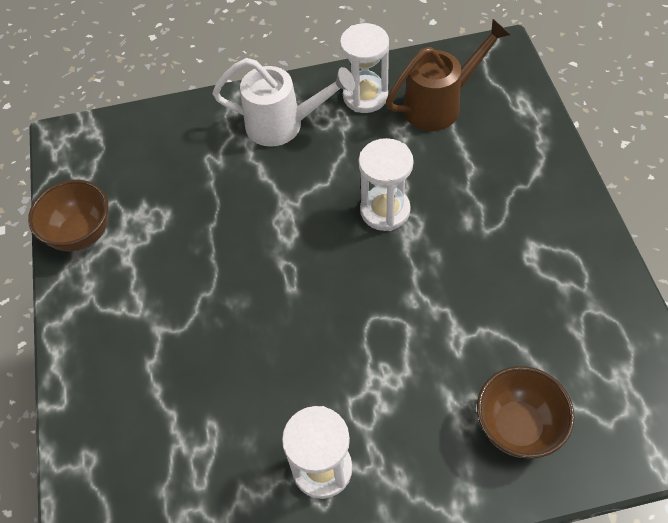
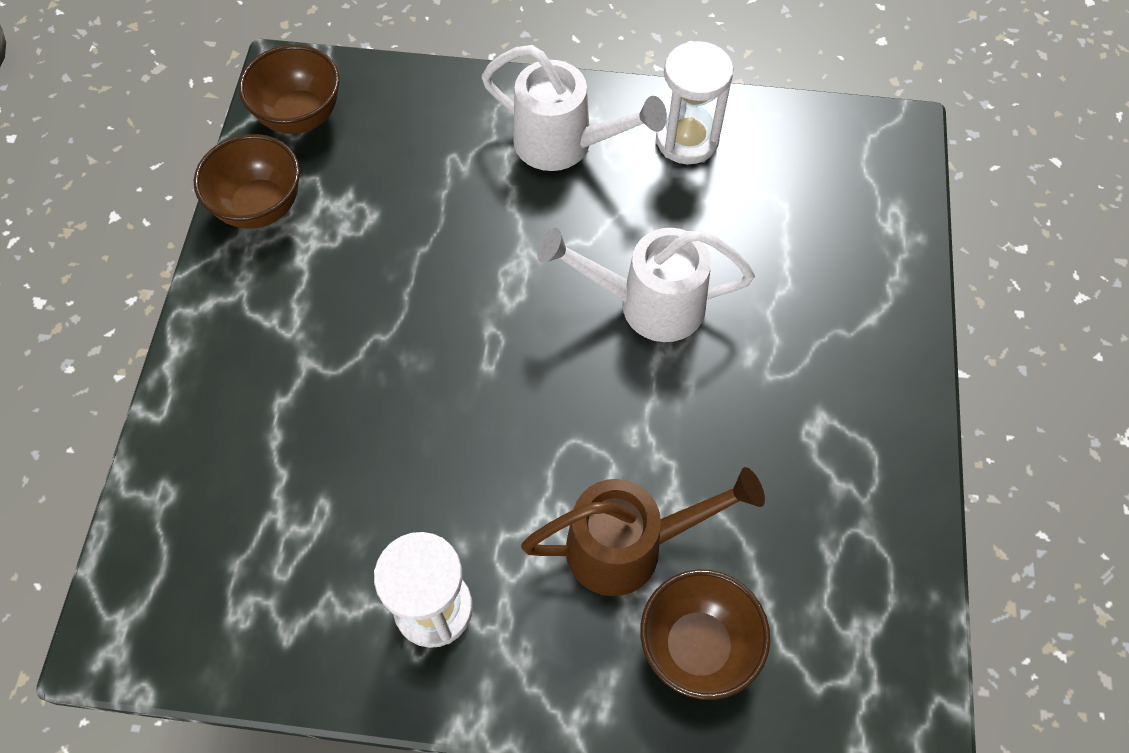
camera: 15 degrees right, 5 degrees up
(86, 163) = (300, 116): none -> brown bowl
(385, 210) = (648, 304): white hourglass -> white watering can
(440, 105) = (781, 183): brown watering can -> brown watering can (629, 546)

